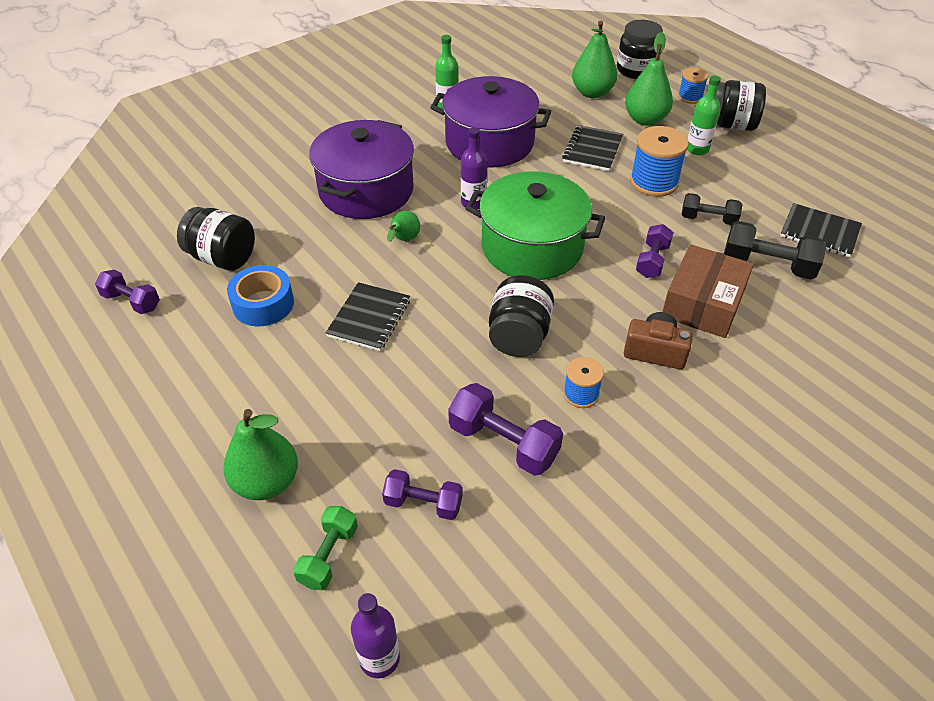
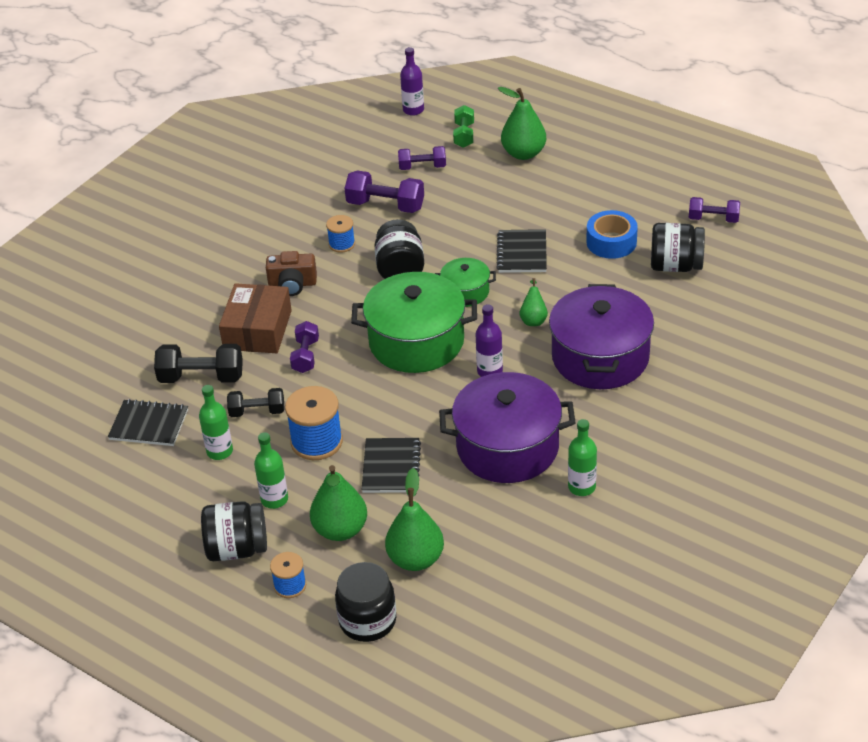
camera: 165 degrees right, 5 degrees down
(457, 287) = (465, 292): none -> green pot
(746, 194) = (220, 451): none -> green bottle

